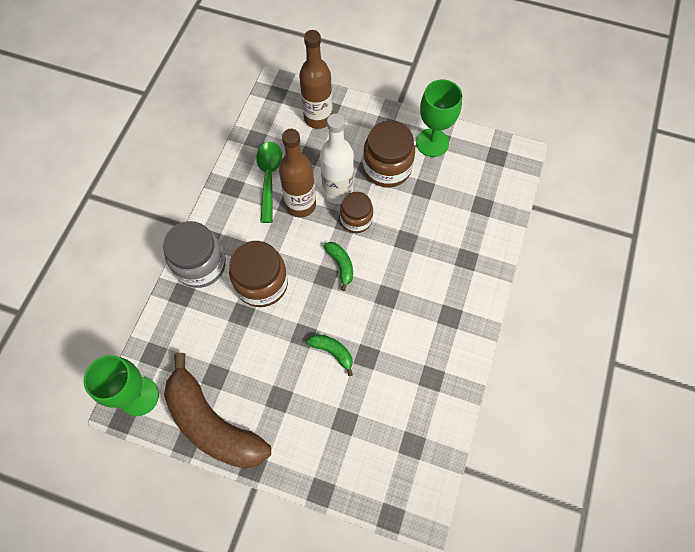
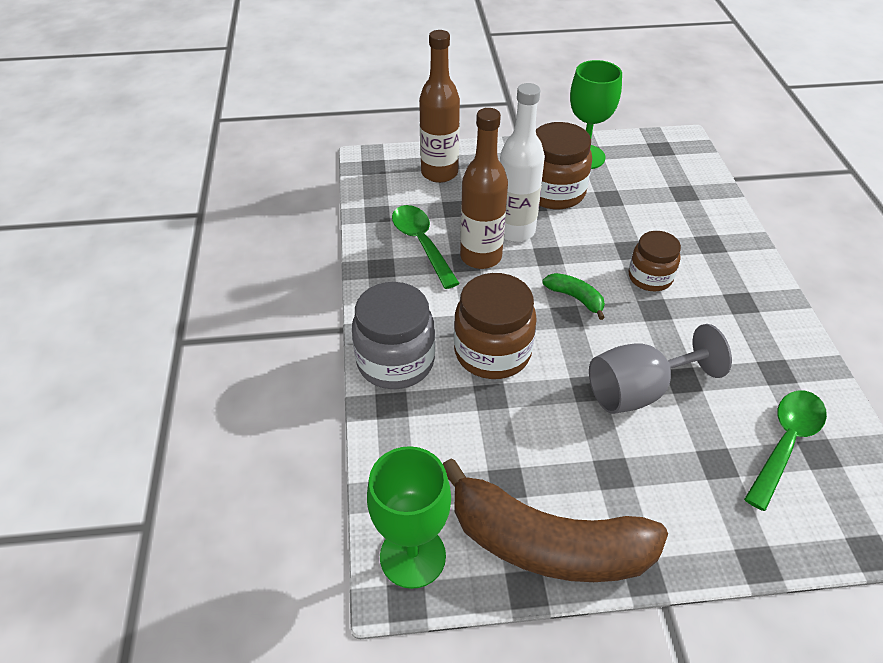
camera: 25 degrees left, 20 degrees down
(332, 352) = (639, 391): green banana -> grey goblet
(356, 220) = (557, 249): brown jar -> brown jar (650, 277)
(396, 428) = (785, 443): none -> green spoon

